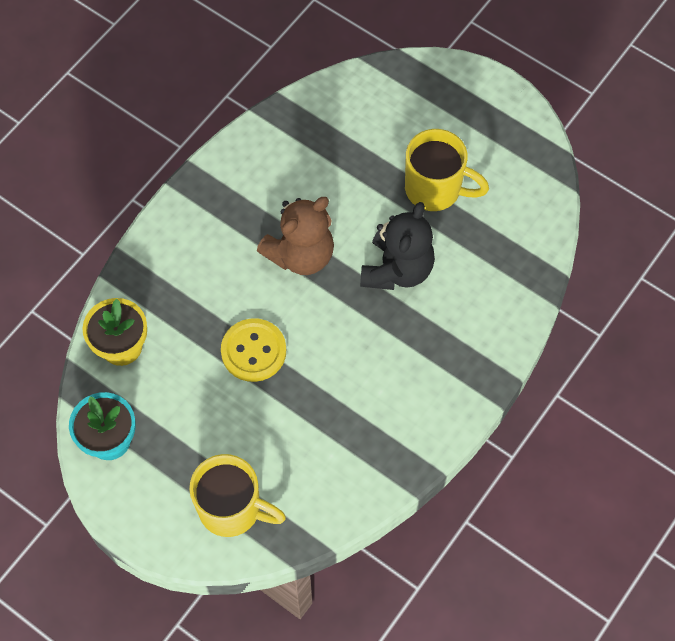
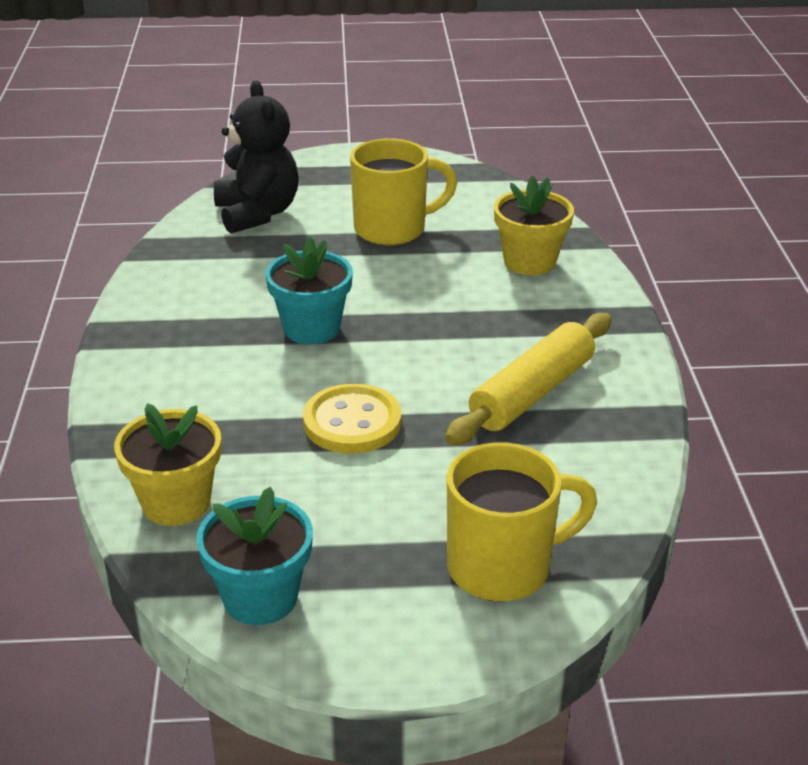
camera: 40 degrees left, 30 degrees down
(301, 254) = (311, 328): brown teddy bear -> turquoise flower pot
(369, 401) = (532, 393): none -> yellow rolling pin
(397, 269) = (428, 293): black teddy bear -> black teddy bear (257, 214)
(488, 283) = (529, 262): none -> yellow flower pot

